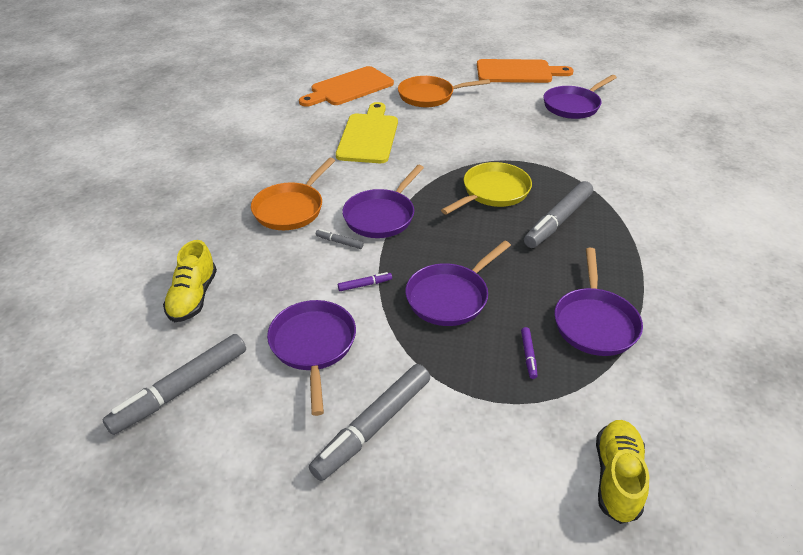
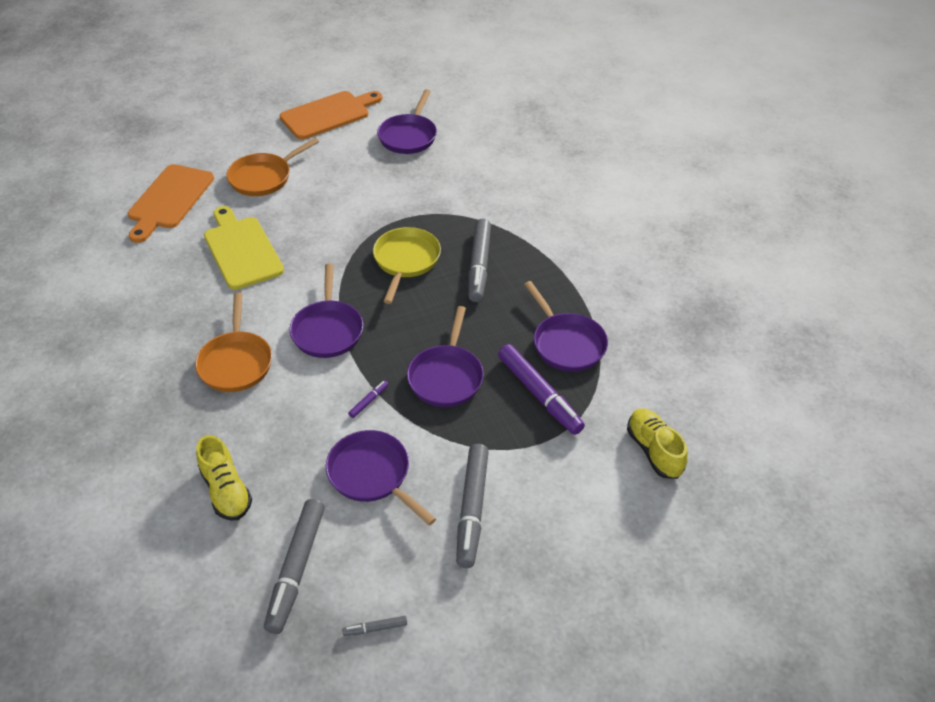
camera: 35 degrees left, 5 degrees up
(339, 242) = (312, 373): grey marker -> grey marker (375, 628)
(528, 355) = (539, 394): purple marker -> purple marker, size x2.32

